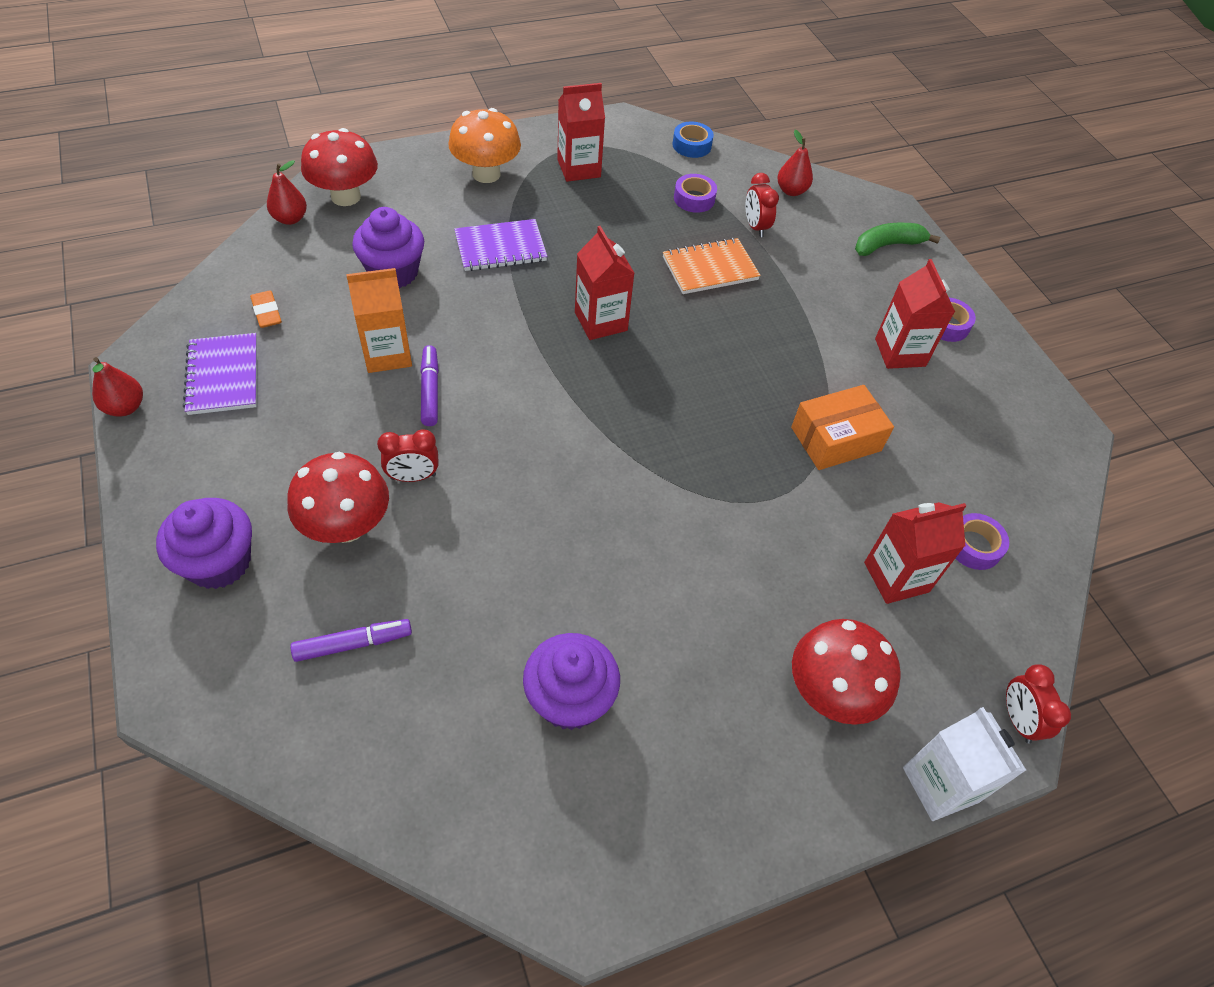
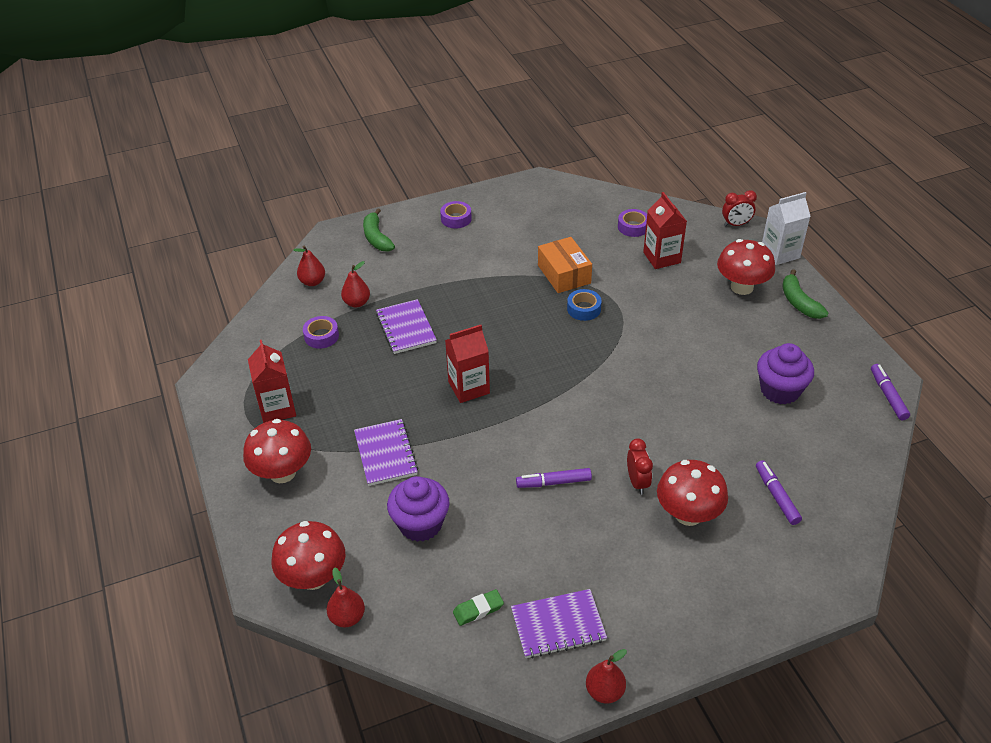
camera: 85 degrees left, 10 degrees down
(219, 562) = (737, 584): purple cupcake -> none
(267, 312) = (478, 609): orange eraser -> green eraser
(387, 354) = (518, 514): orange carton -> none
(486, 174) = (282, 472): orange mushroom -> red mushroom
(543, 889) = (888, 395): none -> purple marker
(691, 145) = (248, 337): blue tape -> blue tape (584, 309)
(710, 268) = (406, 328): orange notebook -> purple notebook
(755, 227) = (357, 303): red clock -> red pear
(796, 786) = (799, 302): none -> green banana
(900, 352) = (484, 241): red carton -> none

